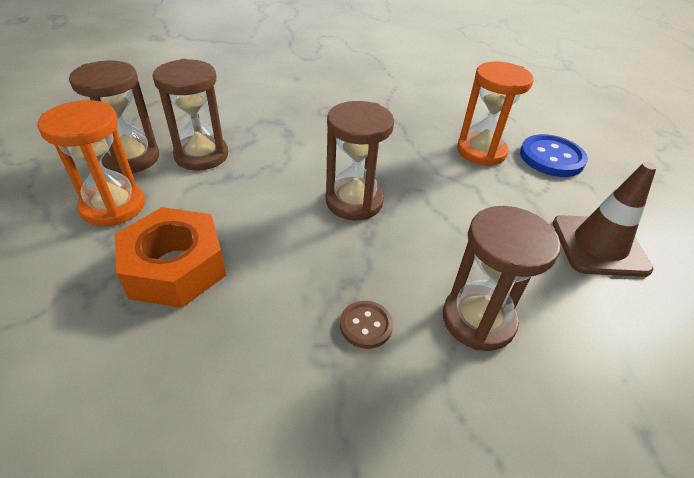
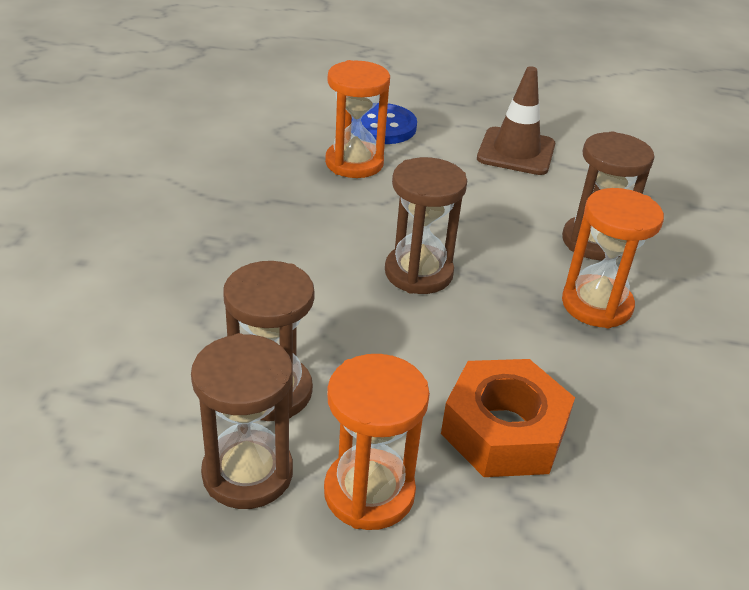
camera: 75 degrees left, 5 degrees down
(366, 325) = (596, 305): brown button -> orange hourglass

